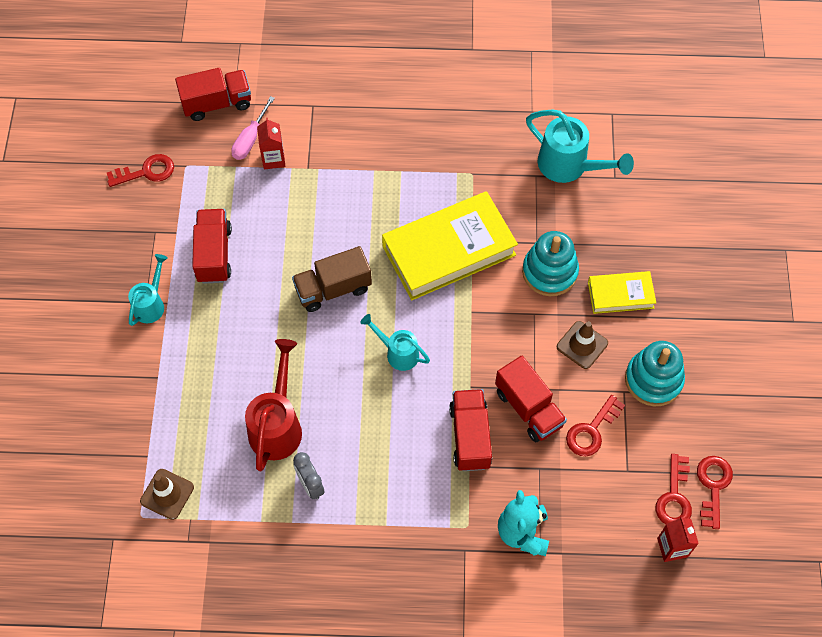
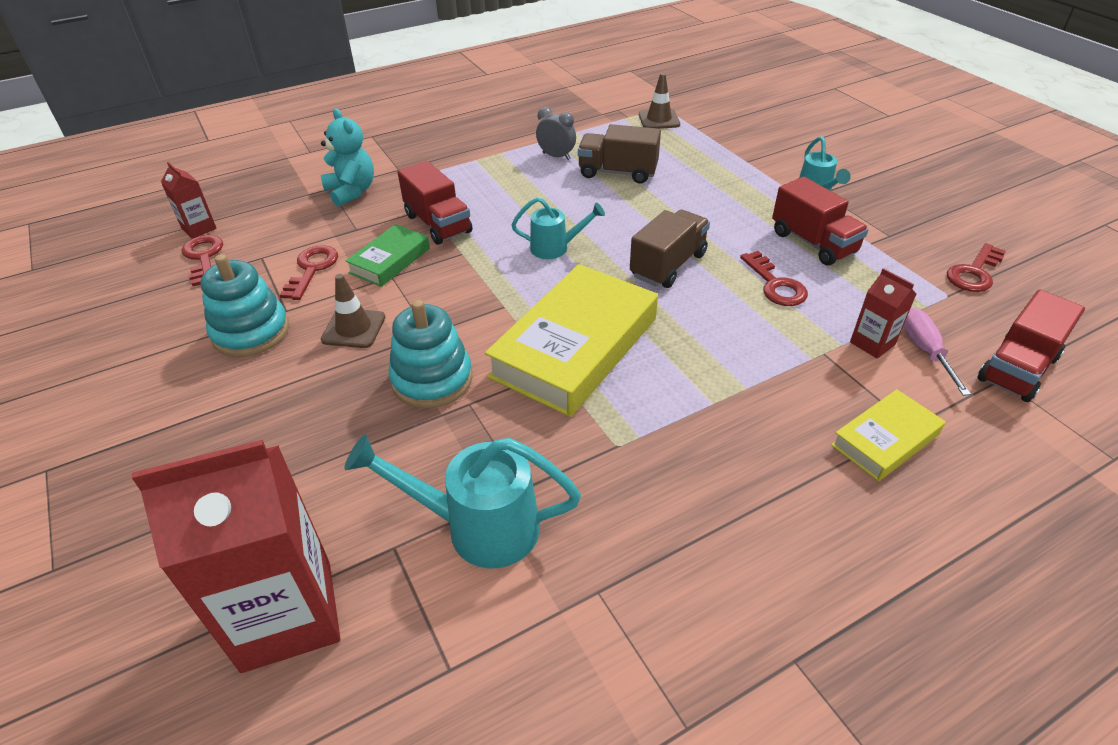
camera: 150 degrees right, 20 degrees down
(277, 425) = (617, 172): red watering can -> brown truck
(528, 408) = (390, 260): red truck -> green book
(620, 295) = (323, 395): yellow book -> yellow book (885, 440)
(674, 170) = (287, 614): none -> red carton
(713, 486) = (159, 278): red key -> red key (775, 285)

